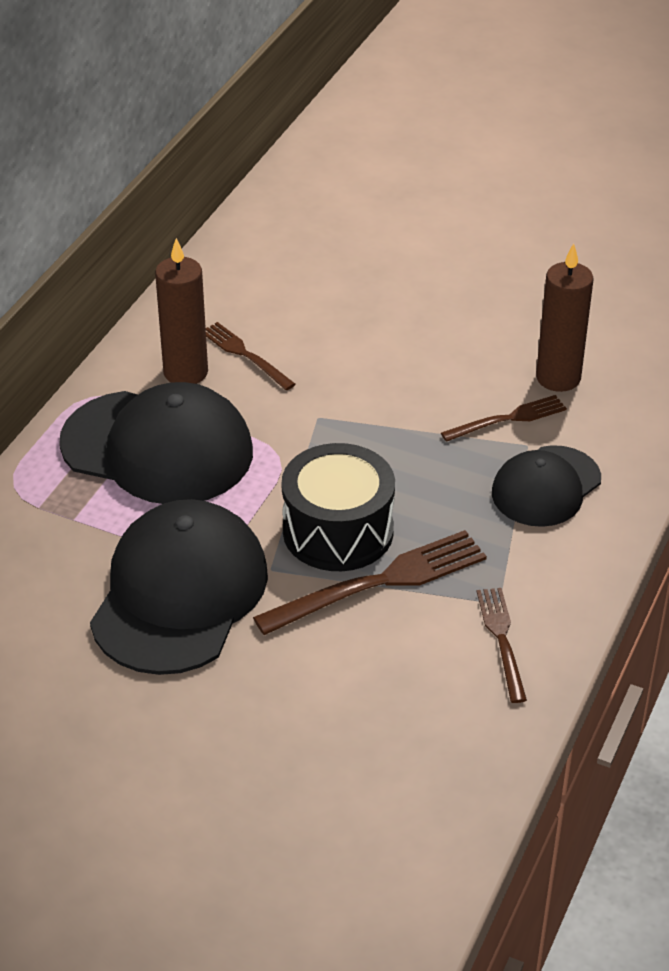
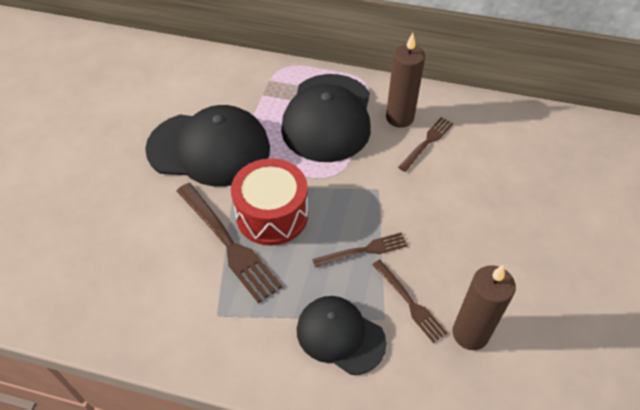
camera: 80 degrees right, 10 degrees up
(338, 531) = (272, 215): black drum -> red drum
(501, 638) = (182, 320): brown fork -> brown fork (364, 250)

